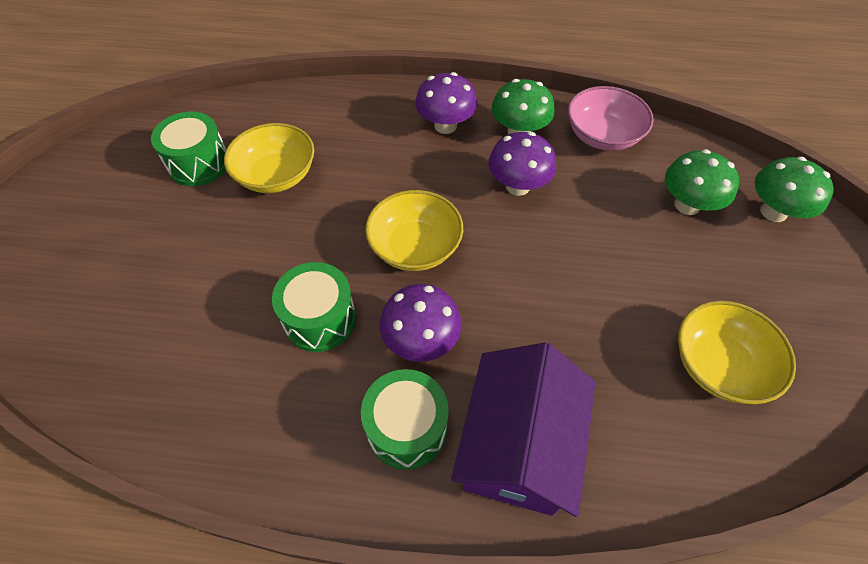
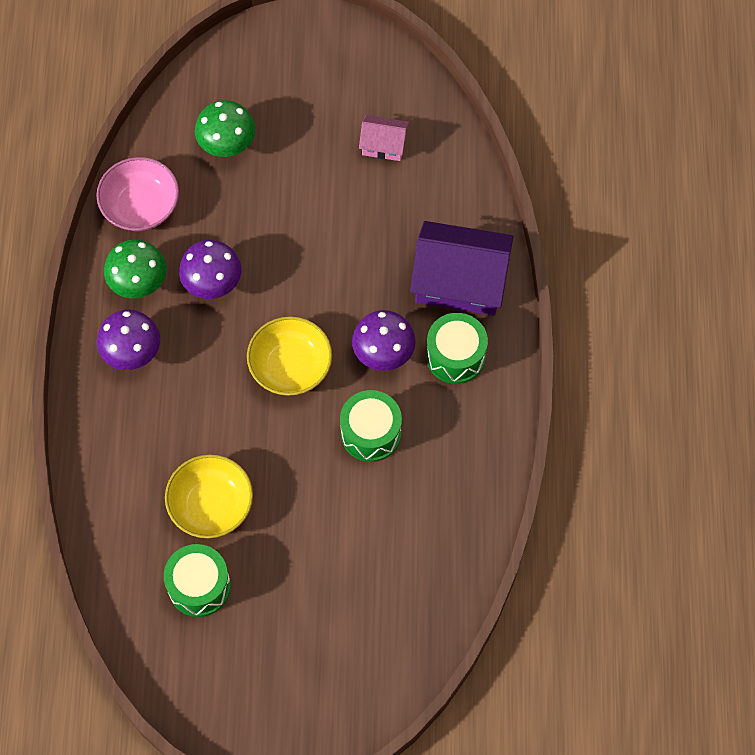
camera: 95 degrees left, 10 degrees up
(719, 365) = (383, 145): yellow bowl -> pink house
(773, 212) = (230, 78): green mushroom -> none

